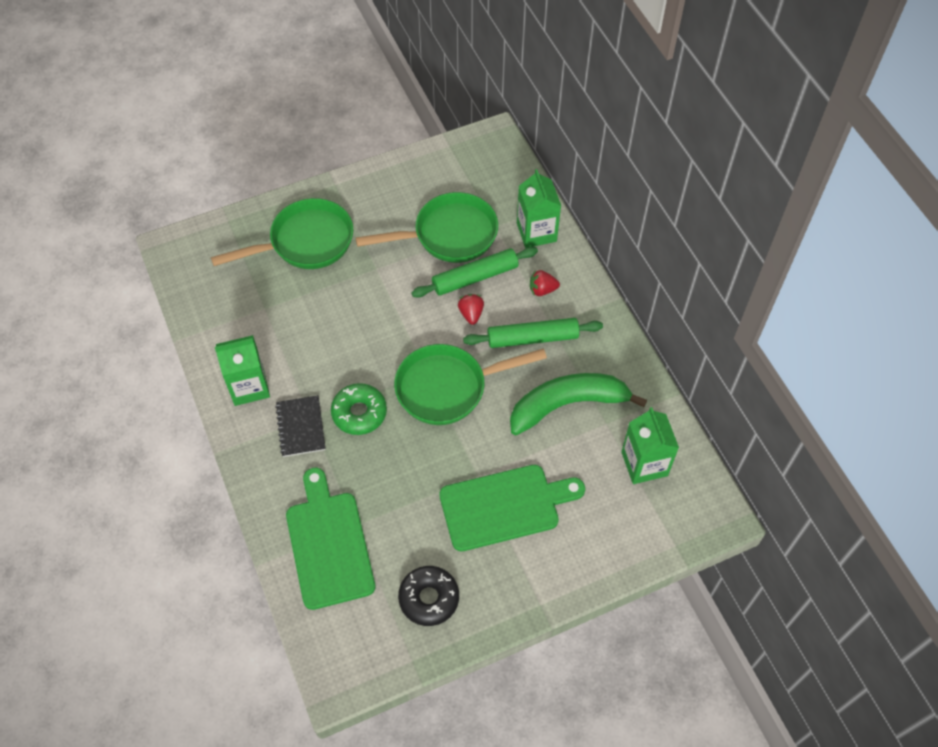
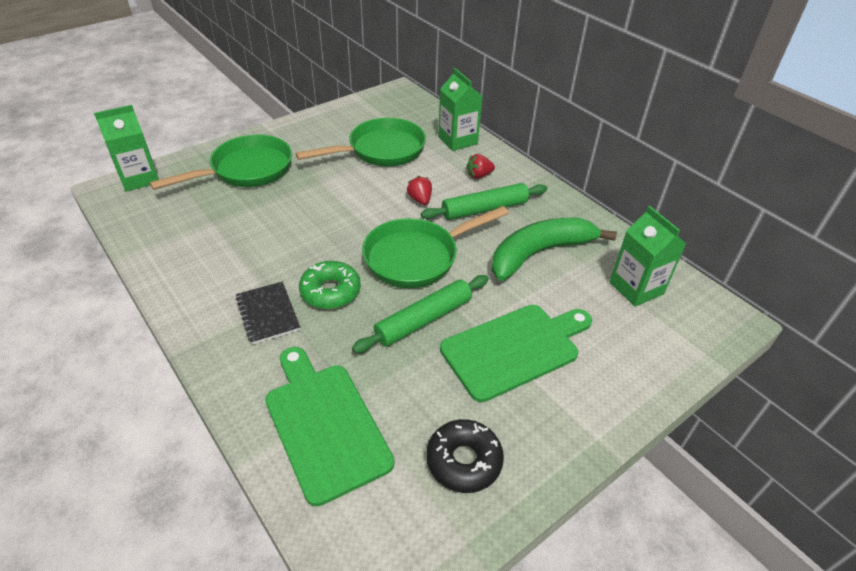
camera: 15 degrees left, 15 degrees down
(249, 386) = (203, 287): green carton -> green carton (139, 178)
(475, 277) = (415, 175): green rolling pin -> green rolling pin (424, 320)

